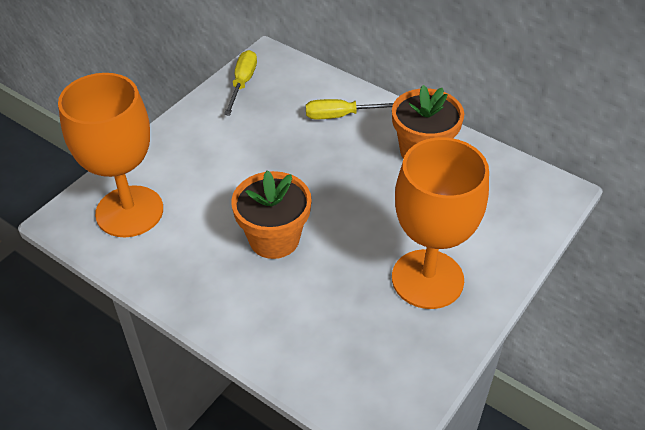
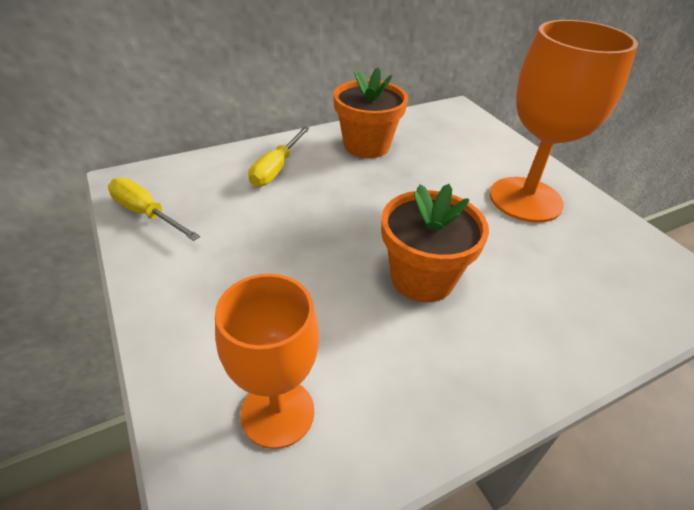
camera: 65 degrees left, 5 degrees down
(129, 211) = (277, 412): orange goblet -> orange goblet, size x0.64

